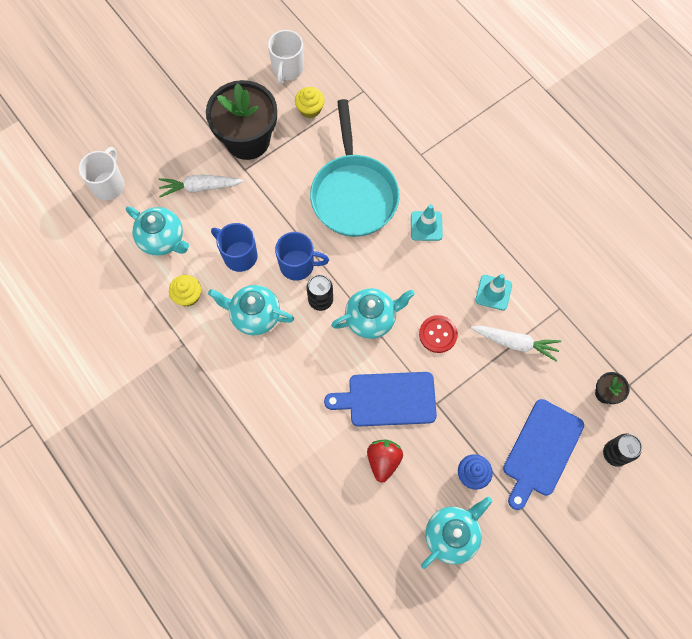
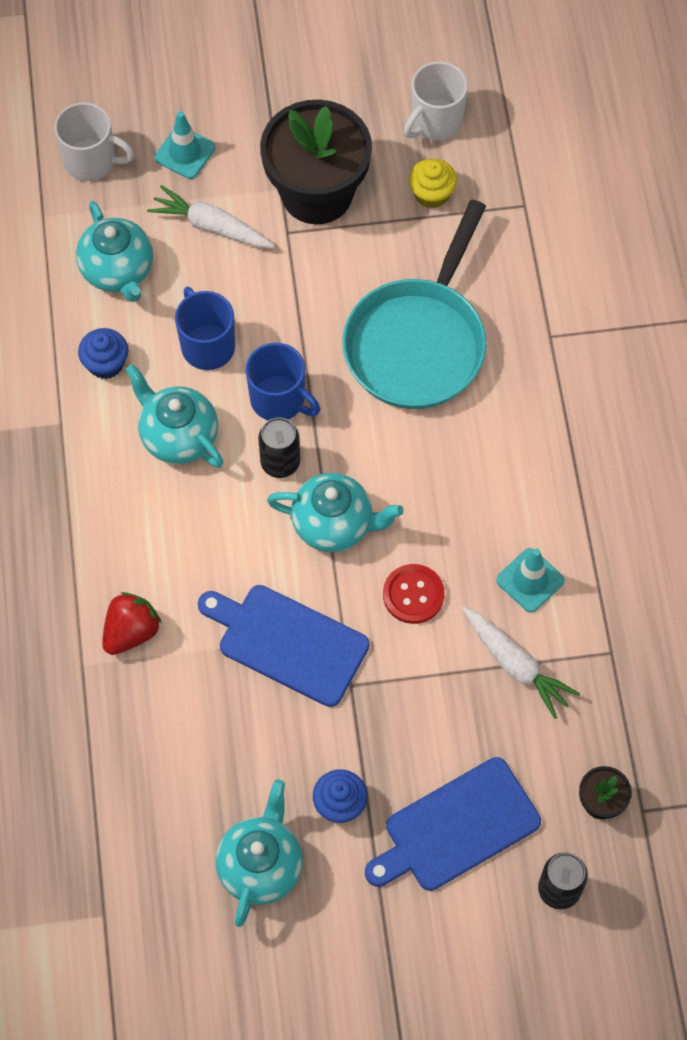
camera: 30 degrees right, 5 degrees down
(109, 185) = (91, 161): white mug -> white mug turned 60 degrees clockwise
(188, 296) = (106, 363): yellow cupcake -> blue cupcake
(383, 460) = (230, 719): red strawberry -> red strawberry (131, 632)
(426, 226) = (493, 439): turquoise traffic cone -> turquoise traffic cone (185, 153)
(452, 535) = (261, 866): turquoise teapot -> turquoise teapot turned 60 degrees counterclockwise

